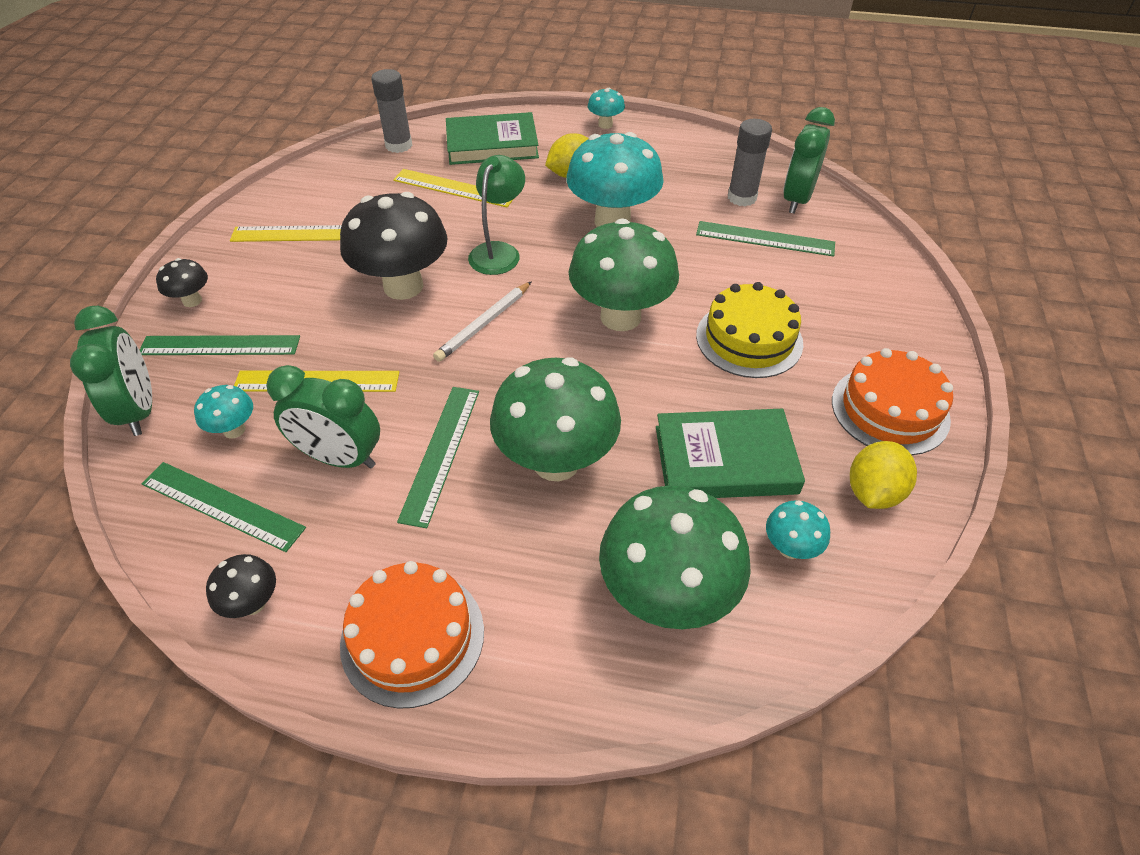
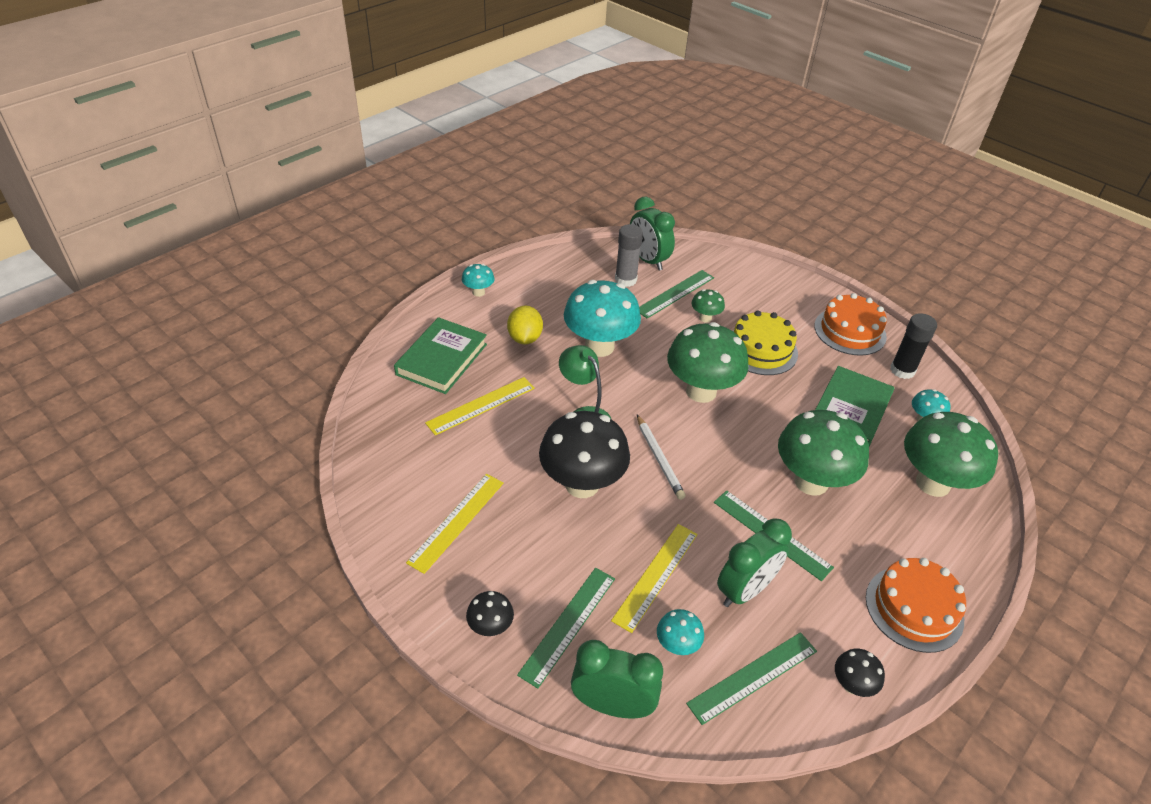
camera: 60 degrees left, 5 degrees down
(399, 145) = (384, 411): grey glue stick -> none
(751, 275) = (705, 318): none -> green mushroom
(873, 492) = (902, 370): yellow lemon -> black glue stick

